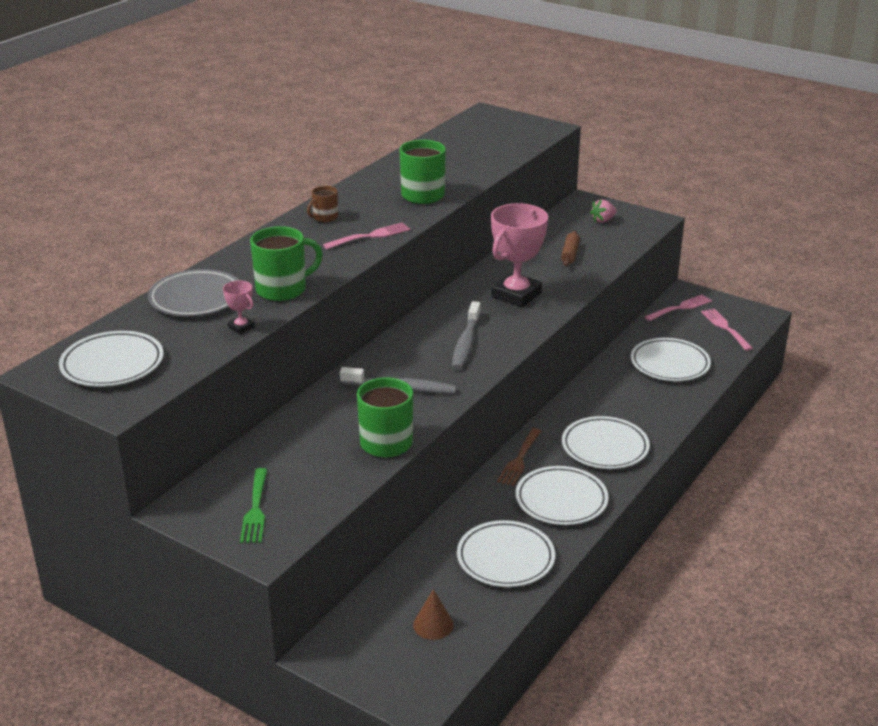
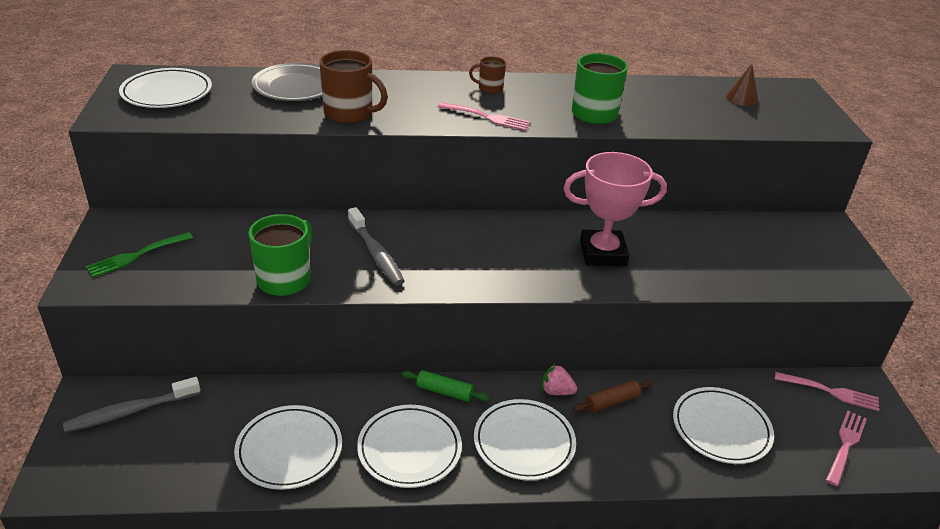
camera: 50 degrees right, 5 degrees up
(241, 327) = (270, 119): pink trophy -> none
(282, 289) = (349, 113): green mug -> brown mug
(433, 625) = (162, 446): brown cone -> brown cone (742, 98)
(466, 343) = (486, 258): grey toothbrush -> grey toothbrush (130, 411)
(519, 459) = (444, 391): brown fork -> green rolling pin
(570, 254) = (720, 255): brown rolling pin -> brown rolling pin (612, 402)
(603, 220) = (813, 250): pink strawberry -> pink strawberry (556, 391)

